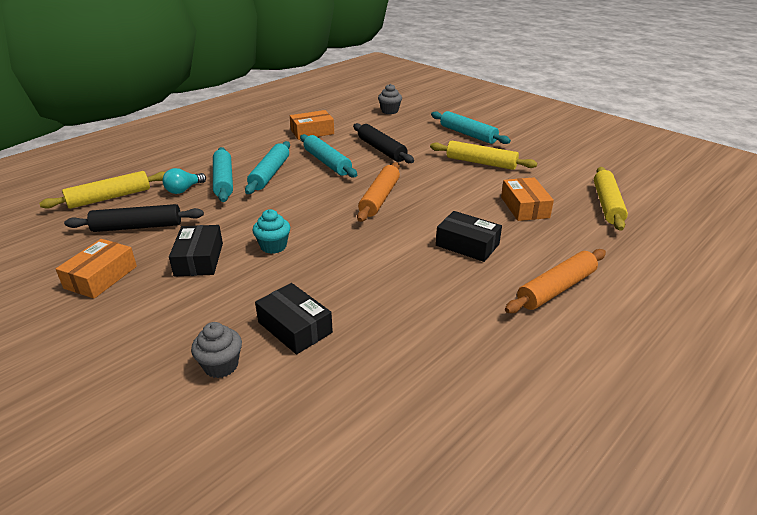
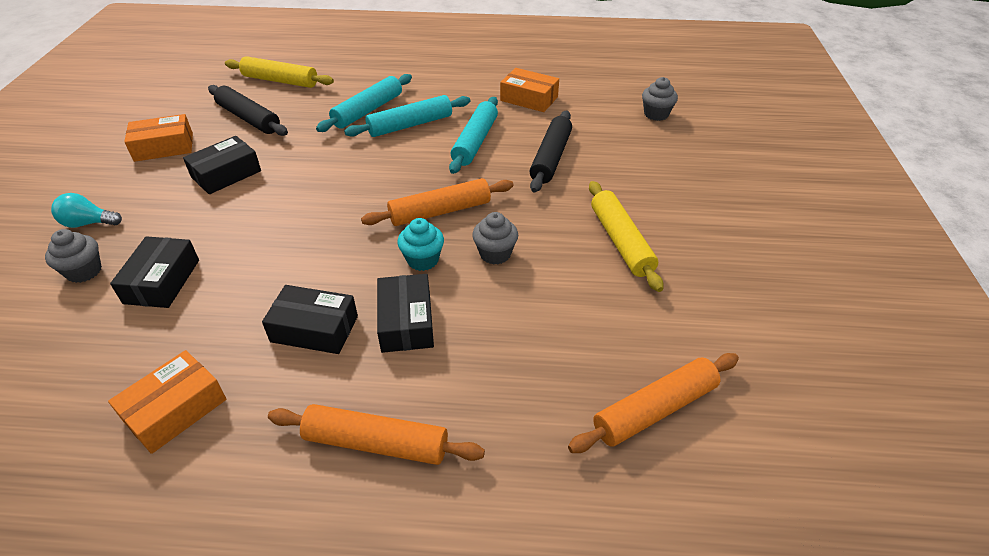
camera: 50 degrees right, 10 degrees up
(184, 190) = (329, 102): turquoise light bulb -> turquoise light bulb (88, 223)
(273, 246) = (281, 199): turquoise cupcake -> turquoise cupcake (422, 260)
(434, 278) = (314, 329): none -> black box
(443, 197) = (495, 254): none -> grey cupcake
(468, 134) = (684, 195): turquoise rolling pin -> none
(524, 207) = (549, 330): orange box -> orange box (175, 410)
(607, 204) = (654, 409): yellow rolling pin -> orange rolling pin

